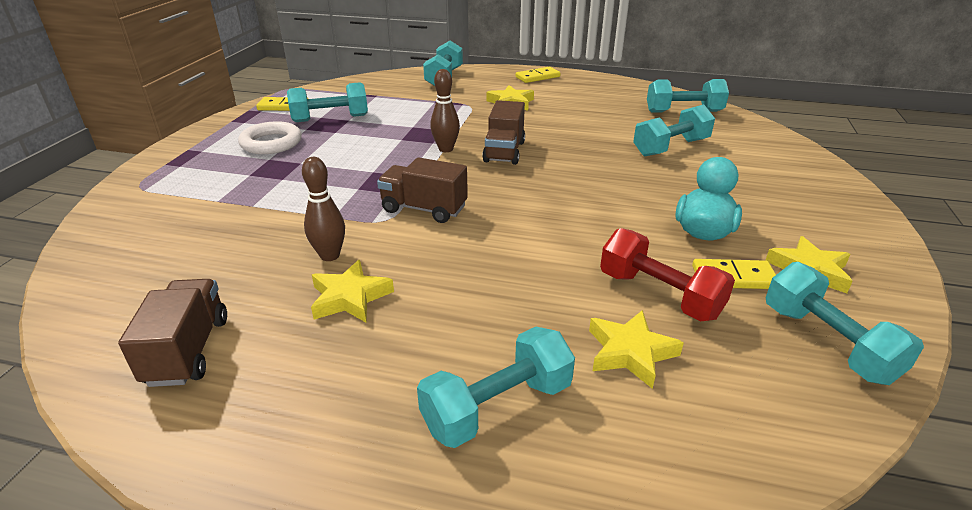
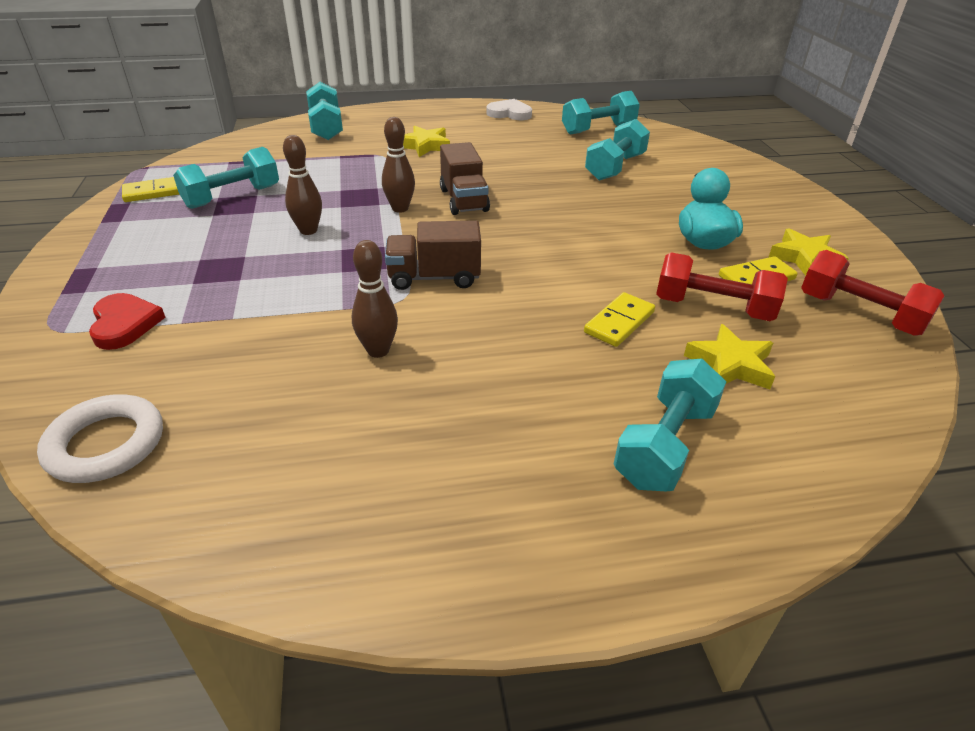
camera: 25 degrees left, 5 degrees up
(182, 193) = (124, 324): none -> red heart
(188, 350) = (314, 494): brown truck -> none
(271, 143) = (184, 239): white ring -> white ring (106, 444)
(350, 297) = (440, 387): yellow star -> none
(361, 153) = (308, 230): none -> brown bowling pin
(537, 77) = (428, 112): yellow domino -> yellow domino (619, 322)
(609, 87) = (509, 113): none -> white heart
(827, 343) = (859, 314): turquoise dumbbell -> red dumbbell

